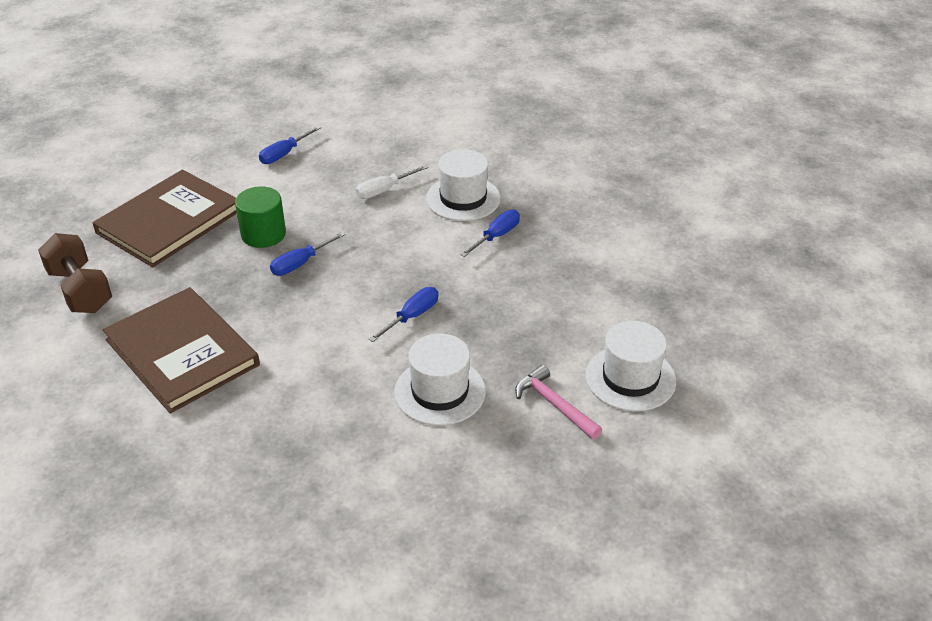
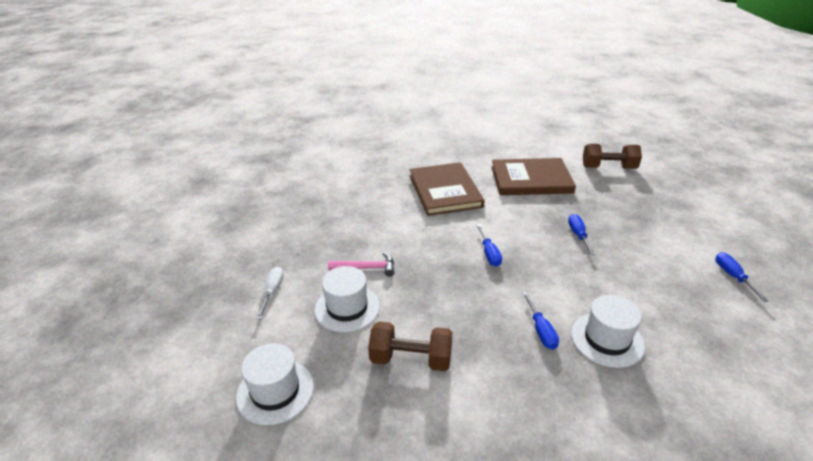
camera: 130 degrees right, 5 degrees down
(169, 221) = (661, 206): brown book -> brown book (445, 191)
(263, 234) = (622, 233): green cylinder -> none
(383, 190) = (646, 303): white screwdriver -> white screwdriver (273, 291)
(440, 391) = (421, 236): white hat -> white hat (275, 391)
(630, 295) = (411, 359): none -> brown dumbbell

